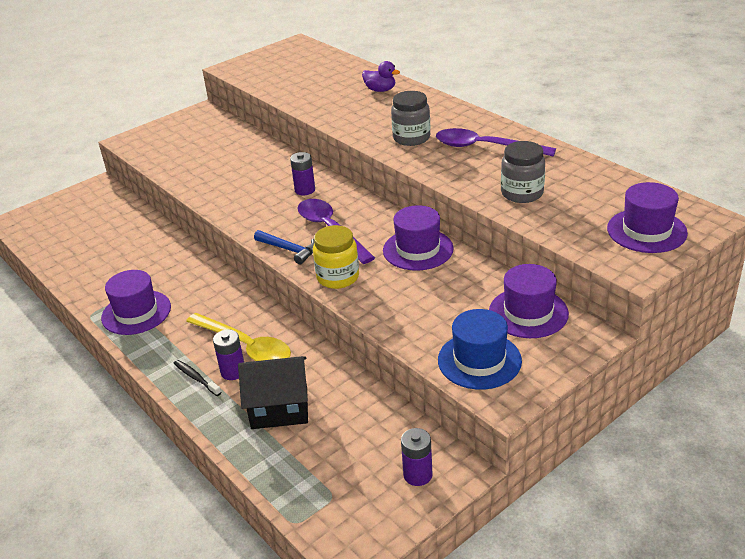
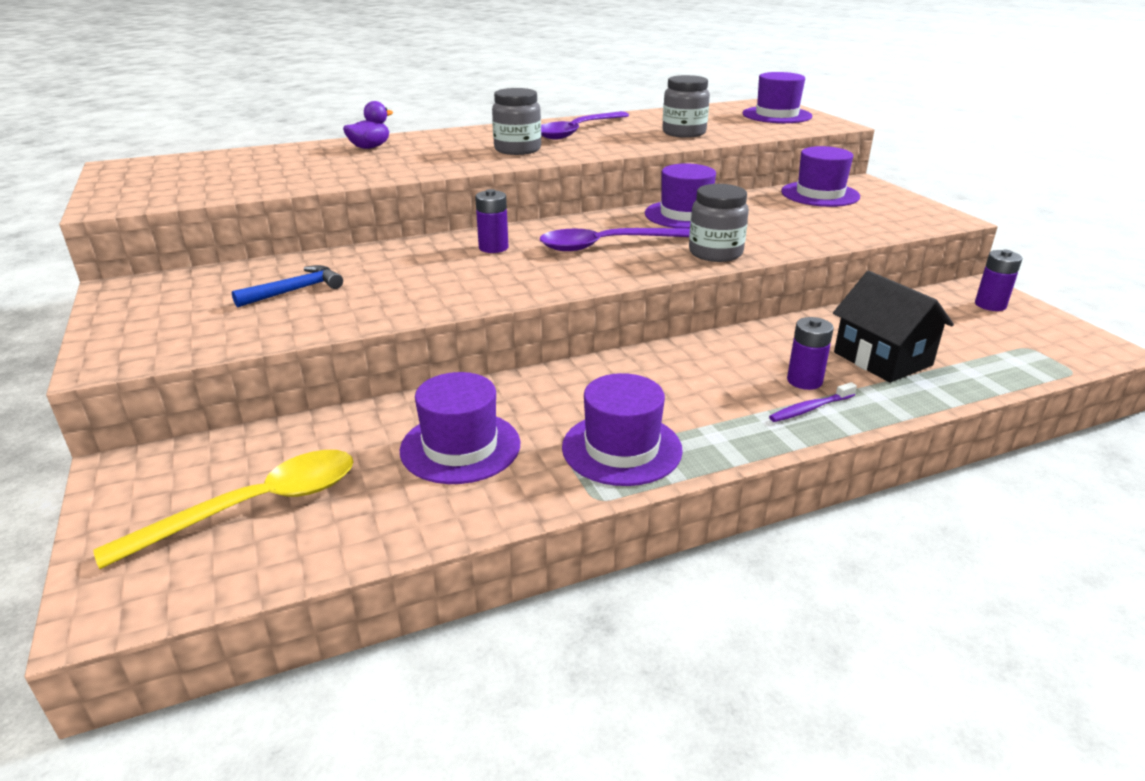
camera: 75 degrees left, 5 degrees down
(129, 262) = (460, 447): none -> purple hat
(196, 378) = (810, 408): black toothbrush -> purple toothbrush
(245, 346) = (752, 367): yellow spoon -> yellow spoon (254, 507)
(279, 408) = (882, 359): black house -> black house turned 45 degrees counterclockwise
(289, 250) = (634, 270): blue hammer -> blue hammer (295, 290)
(338, 277) = (715, 253): yellow jar -> grey jar
(479, 360) = (889, 218): blue hat -> none

